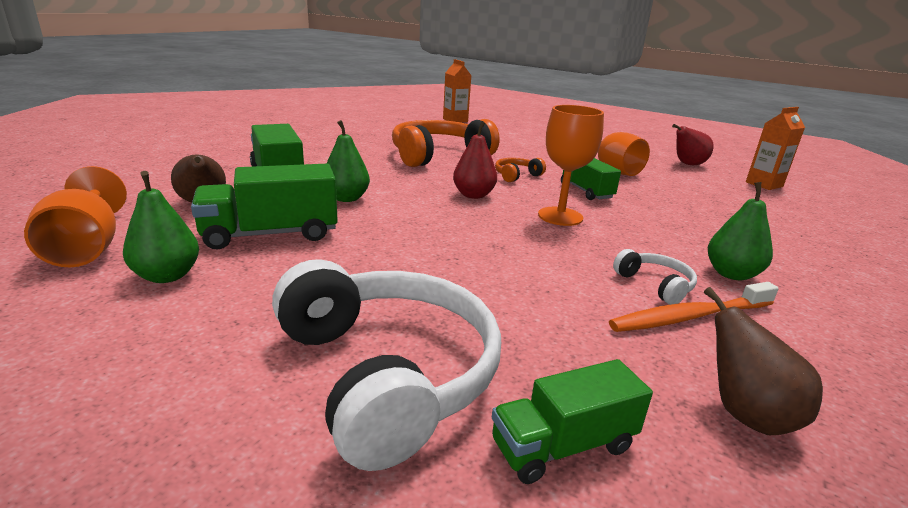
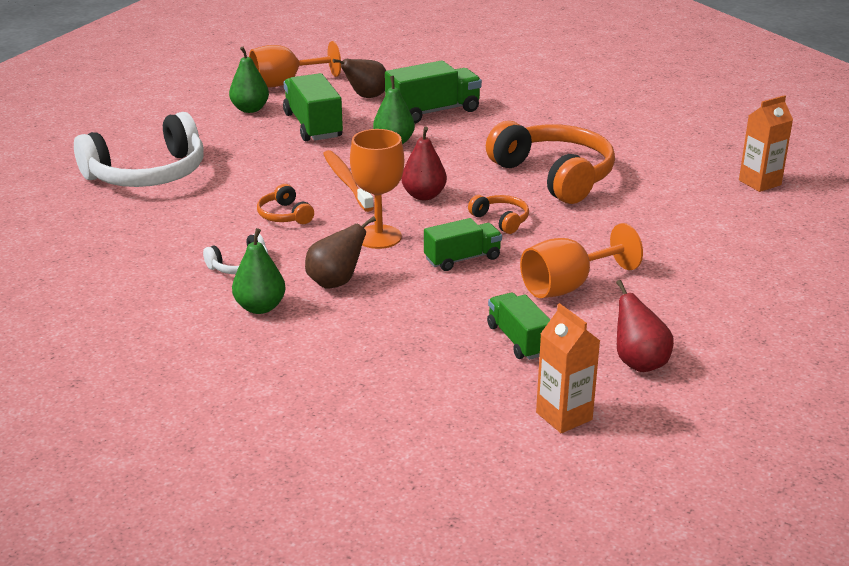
camera: 90 degrees right, 5 degrees up
(525, 257) = (284, 215): none -> orange headphones
(563, 445) = (85, 215): green truck -> green truck (518, 340)
(690, 316) = (192, 271): orange toothbrush -> orange toothbrush (346, 181)
(745, 414) = (92, 268): brown pear -> brown pear (335, 282)

